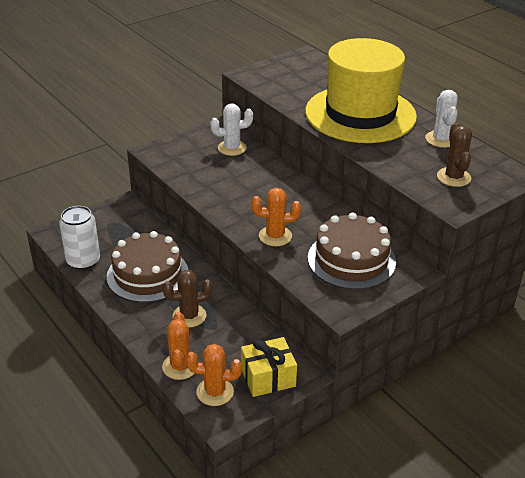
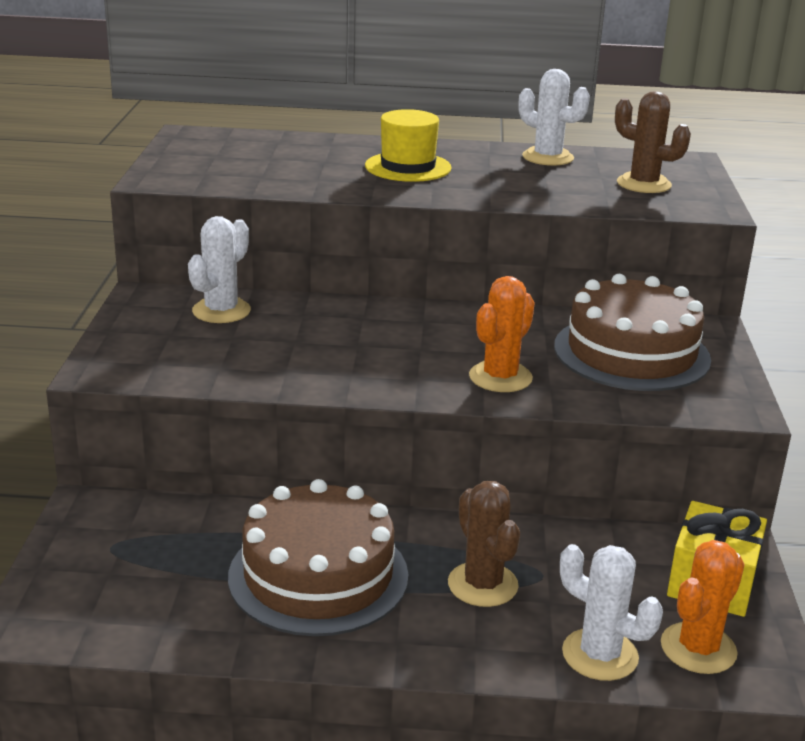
camera: 50 degrees left, 10 degrees down
(83, 261) = (173, 628): white can -> none
(180, 366) = (600, 655): orange cactus -> white cactus
(189, 316) = (482, 585): brown cactus -> brown cactus turned 45 degrees counterclockwise
(360, 114) = (408, 167): yellow hat -> yellow hat, size x0.44

